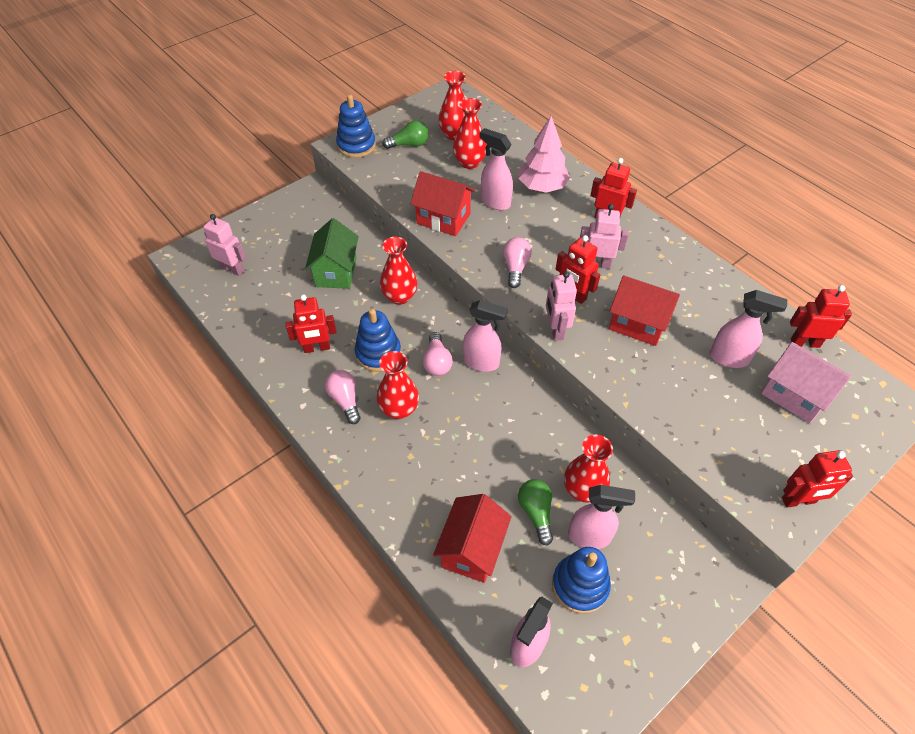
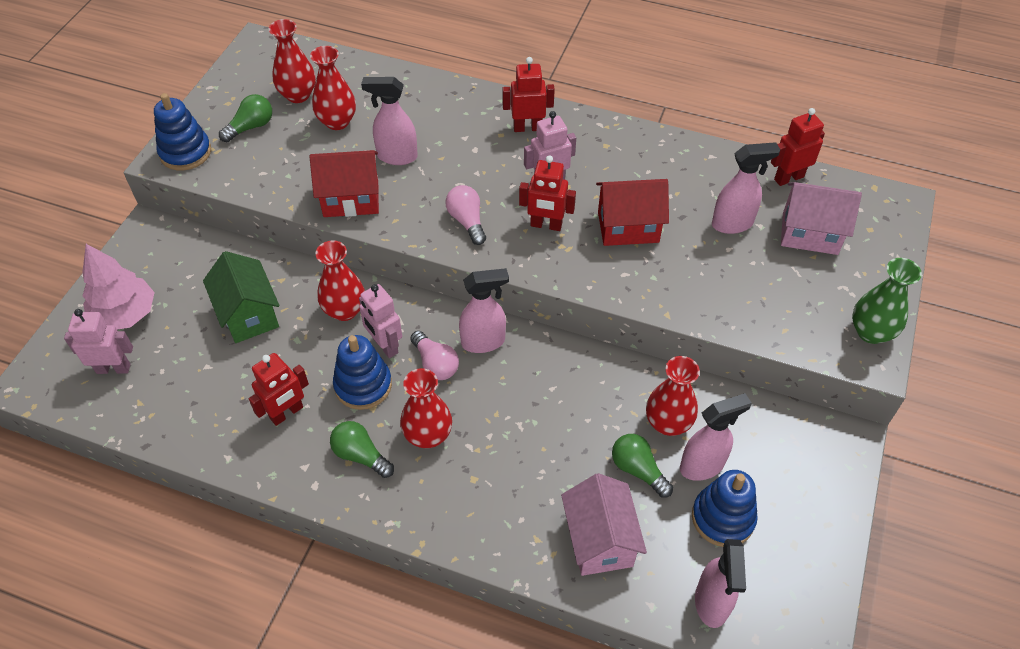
camera: 30 degrees left, 0 degrees up
(345, 400) = (361, 455): pink light bulb -> green light bulb
(472, 549) = (599, 540): red house -> pink house
(542, 187) = (437, 118): pink tree -> pink tree (125, 314)
(555, 330) = (552, 270): pink robot -> pink robot (385, 345)
(798, 500) = (871, 332): red robot -> green vase

